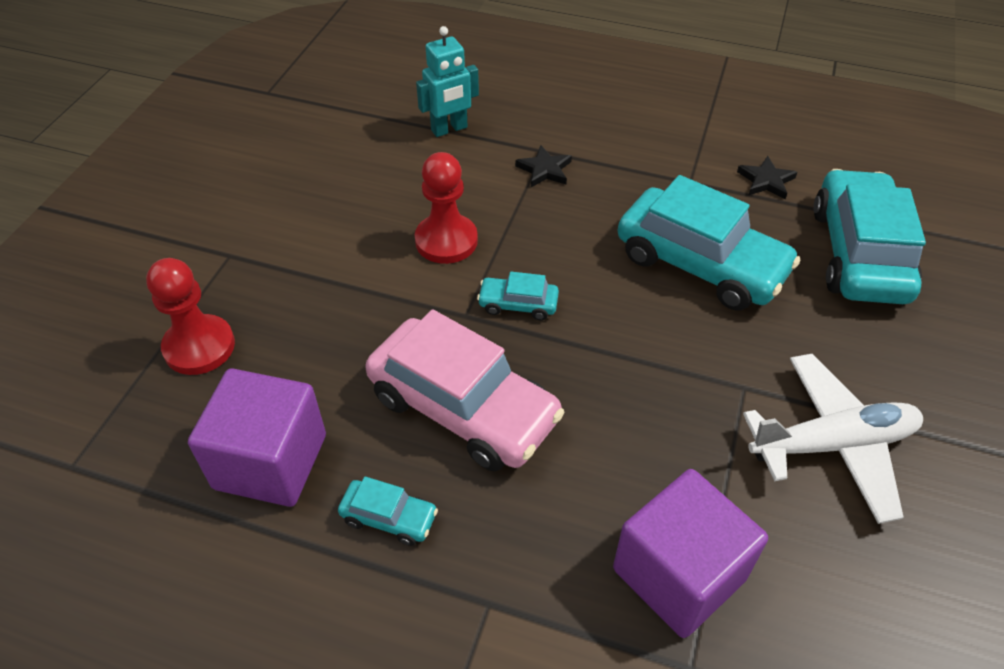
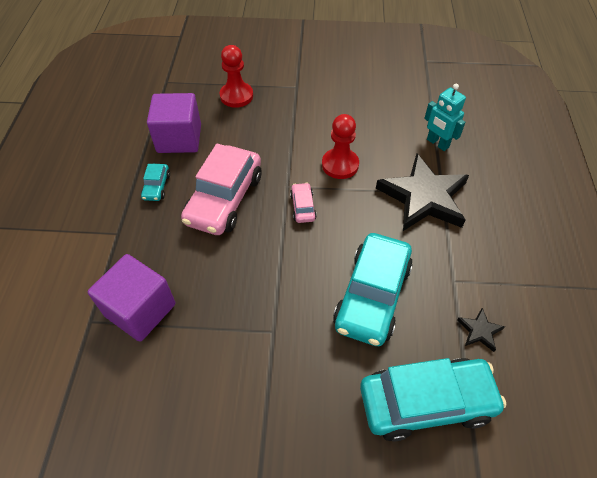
camera: 75 degrees right, 5 degrees up
(518, 304) = (303, 207): turquoise car -> pink car
(544, 170) = (423, 197): black star -> black star, size x2.42
(832, 444) = (239, 386): white plane -> none

